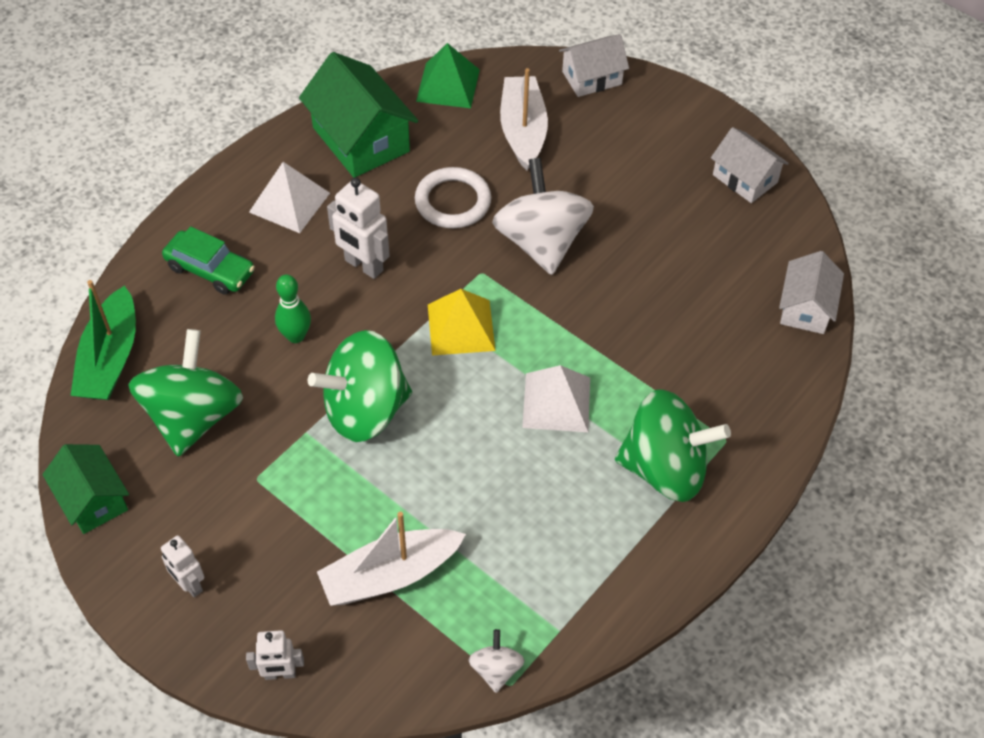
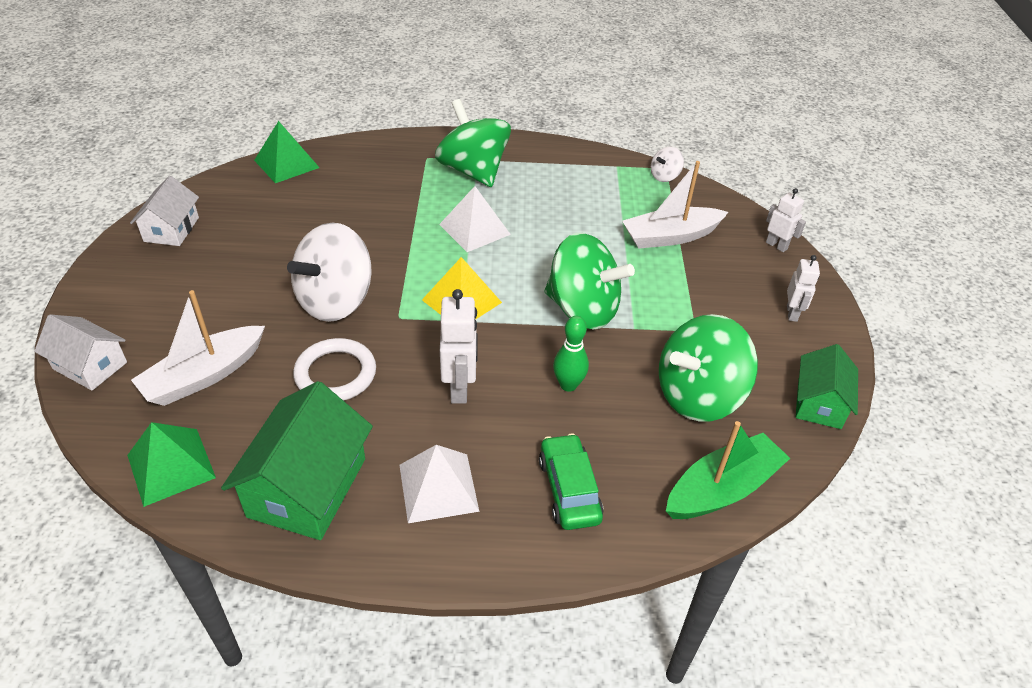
camera: 130 degrees left, 10 degrees down
(390, 575) = (670, 236): white boat -> white boat turned 135 degrees clockwise
(806, 308) = (286, 164): white house -> green pyramid

